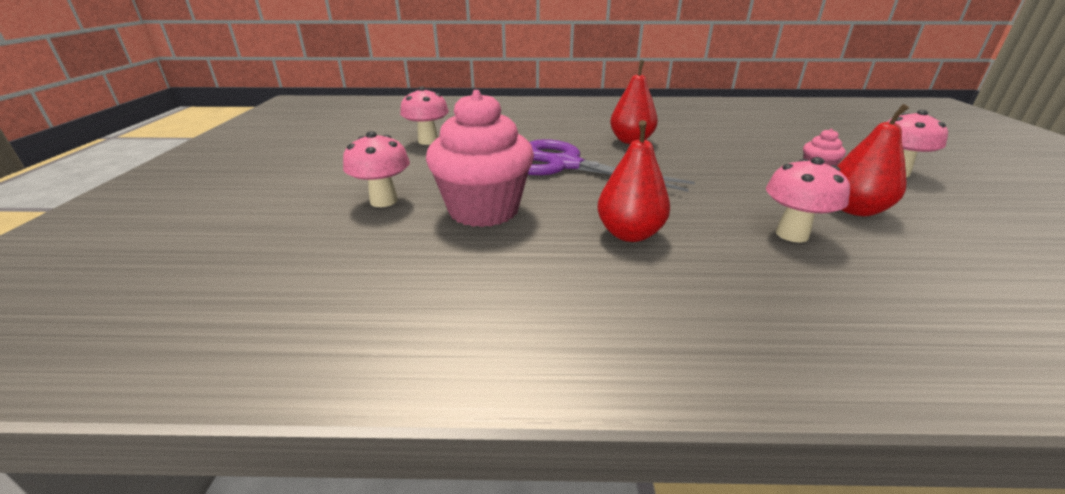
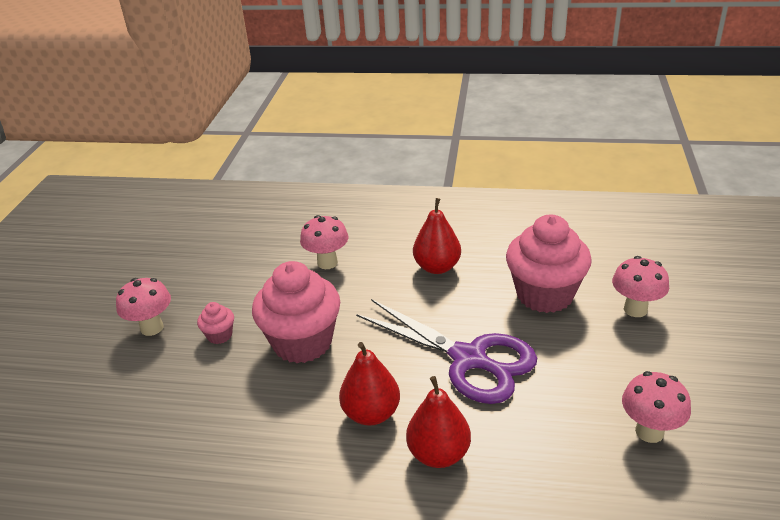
camera: 170 degrees left, 5 degrees up
(728, 169) = (302, 342): none -> pink cupcake
(854, 210) = (255, 283): red pear -> red pear (438, 454)

